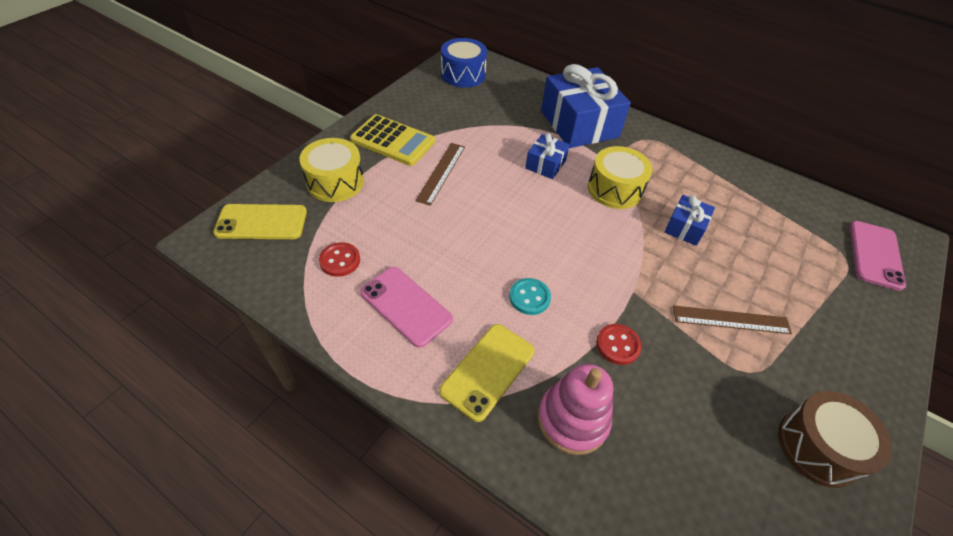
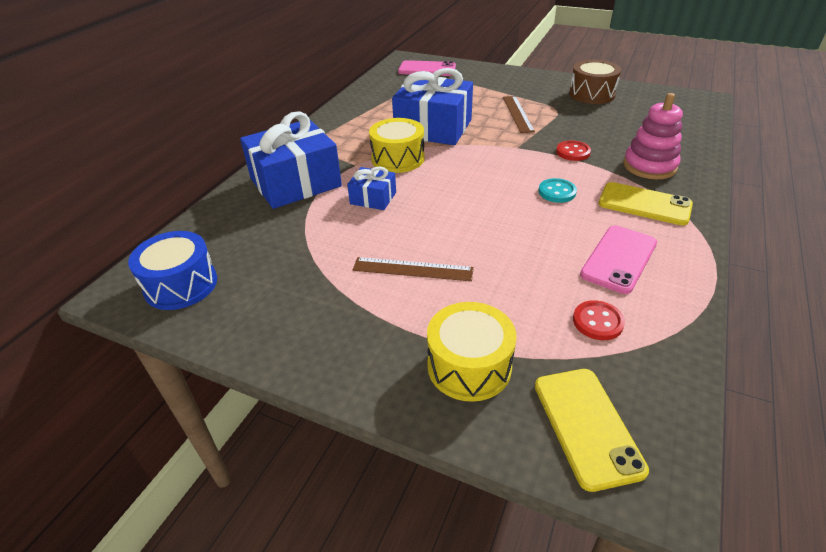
camera: 95 degrees left, 10 degrees down
(393, 141) = (360, 326): yellow calculator -> none
(685, 228) = (433, 128): blue gift -> blue gift, size x2.05

